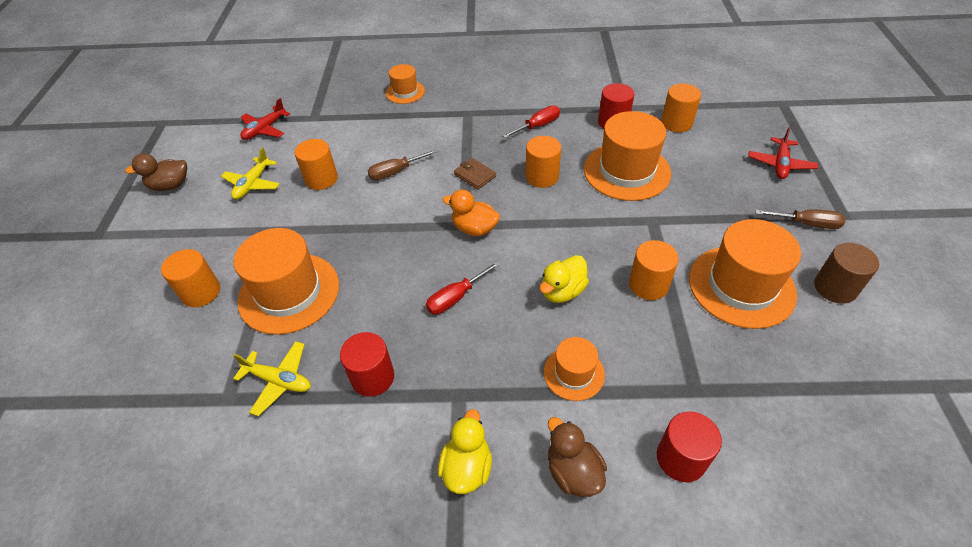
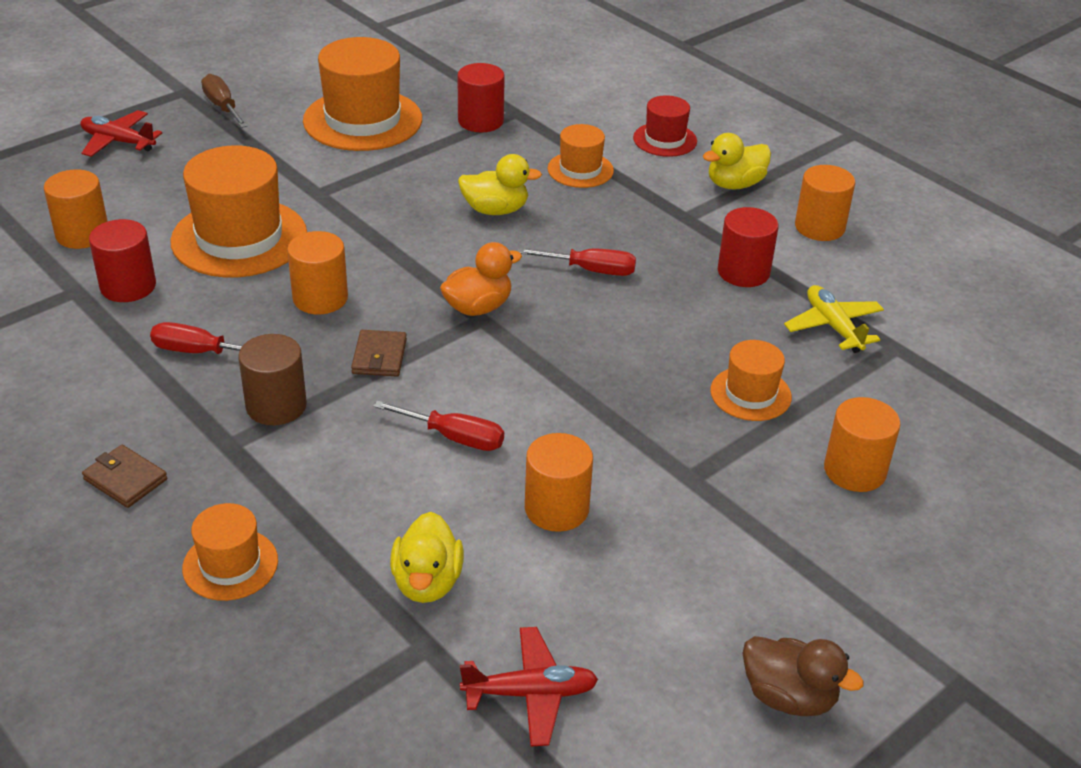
camera: 135 degrees left, 10 degrees down
(253, 184) = (658, 584): yellow plane -> none
(289, 293) = (750, 394): orange hat -> orange hat, size x0.54
(337, 129) = (427, 582): none -> yellow duck
(396, 172) = (454, 437): brown screwdriver -> red screwdriver
(474, 228) = (478, 307): orange duck -> orange duck turned 105 degrees counterclockwise
(477, 84) = (125, 479): none -> brown wallet
(573, 471) = (665, 140): brown duck -> red hat
(648, 285) = (423, 166): orange cylinder -> orange cylinder (819, 227)
(681, 458) = (587, 102): red cylinder -> red cylinder (480, 121)
(780, 164) = (118, 142): red plane -> red plane turned 135 degrees counterclockwise
(835, 288) = (309, 78): brown cylinder -> brown cylinder (276, 406)

